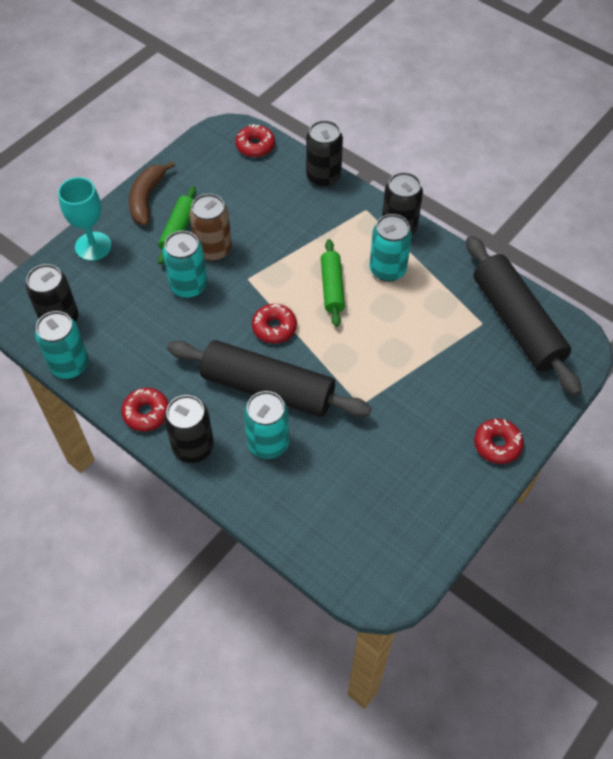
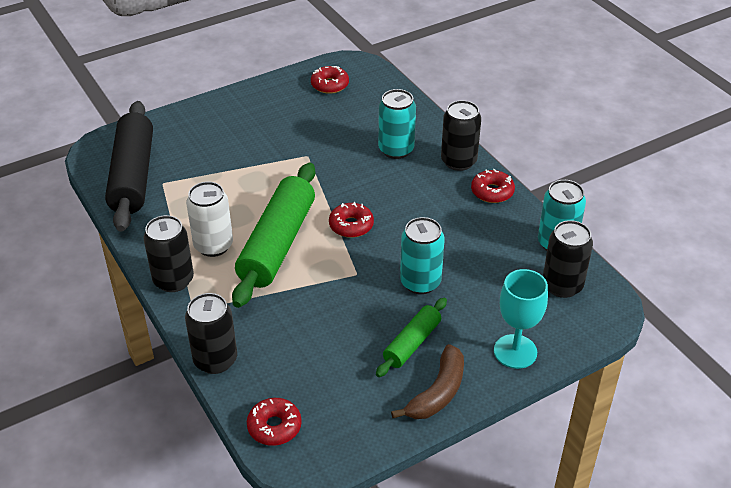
camera: 160 degrees left, 15 degrees down
(213, 249) = (380, 311): brown can -> none
(268, 388) = (379, 183): black rolling pin -> none
(332, 287) = (277, 244): green rolling pin -> green rolling pin, size x1.89
(387, 270) = (213, 245): turquoise can -> white can
(497, 444) = (219, 109): red donut -> red donut (330, 85)

